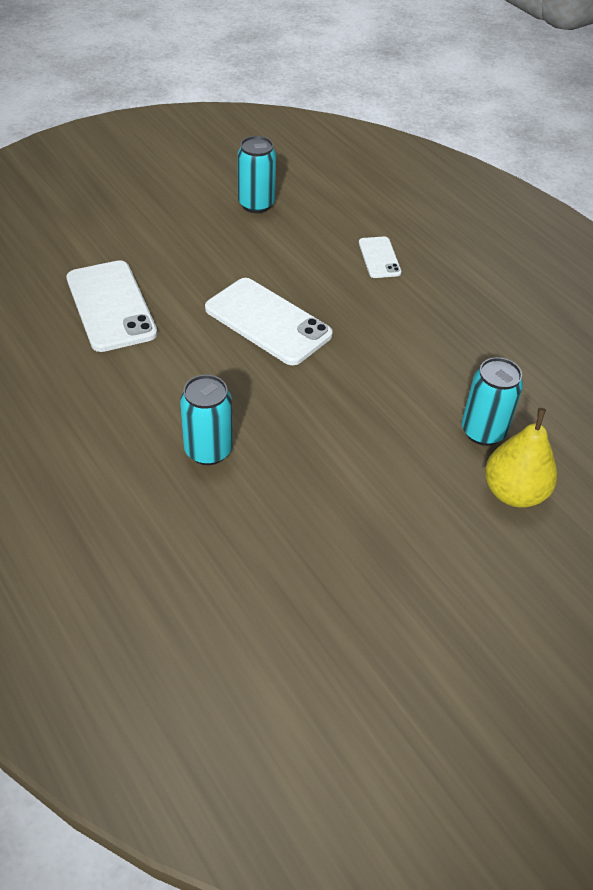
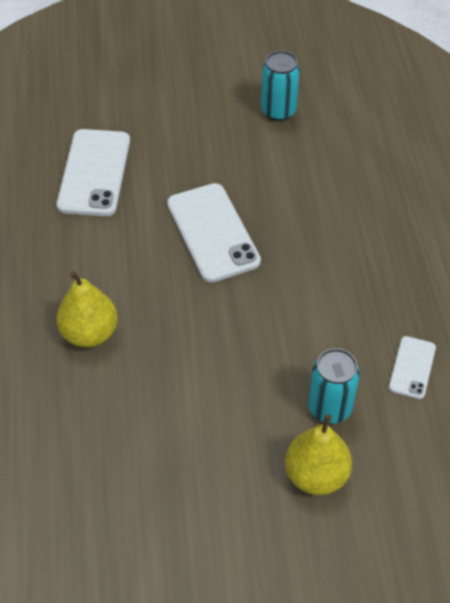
camera: 30 degrees right, 5 degrees up
(208, 450) = (89, 333): turquoise can -> yellow pear
(379, 258) = (355, 202): white phone -> white phone (412, 367)

